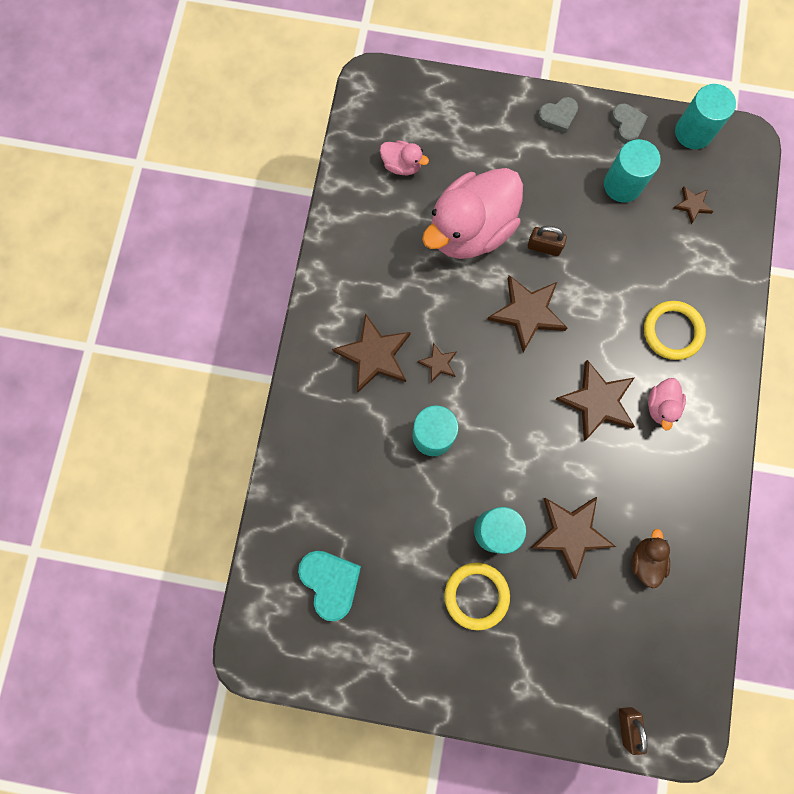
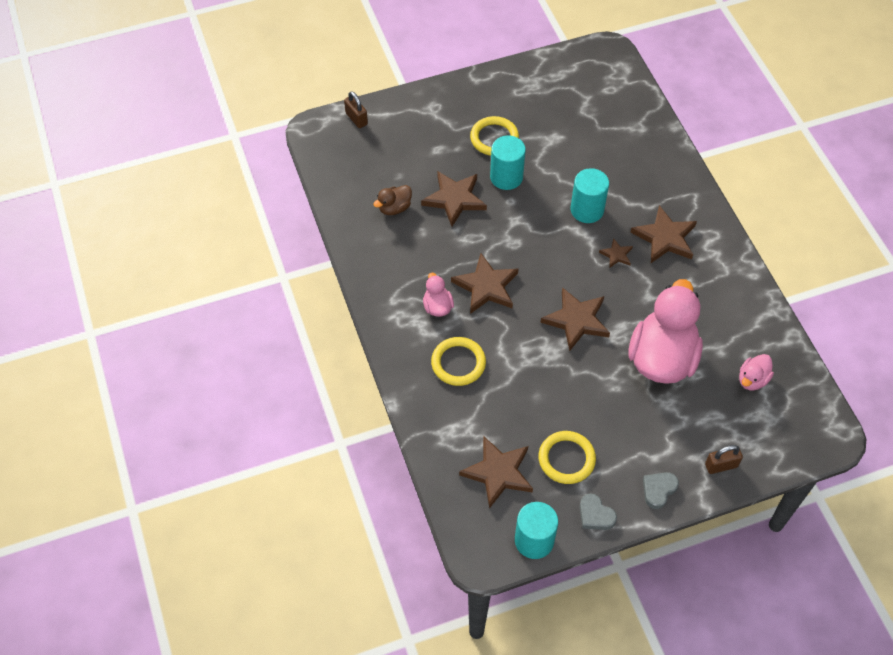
camera: 150 degrees right, 20 degrees down
(331, 582) = (590, 103): turquoise heart -> none
(402, 165) = (752, 379): pink duck -> pink duck turned 45 degrees counterclockwise
(544, 247) = (597, 375): brown padlock -> brown padlock (721, 465)
(622, 185) = (566, 459): turquoise cylinder -> yellow ring
(645, 560) = (394, 208): brown duck -> brown duck turned 75 degrees clockwise
(692, 205) = (498, 472): brown star -> brown star, size x1.97

